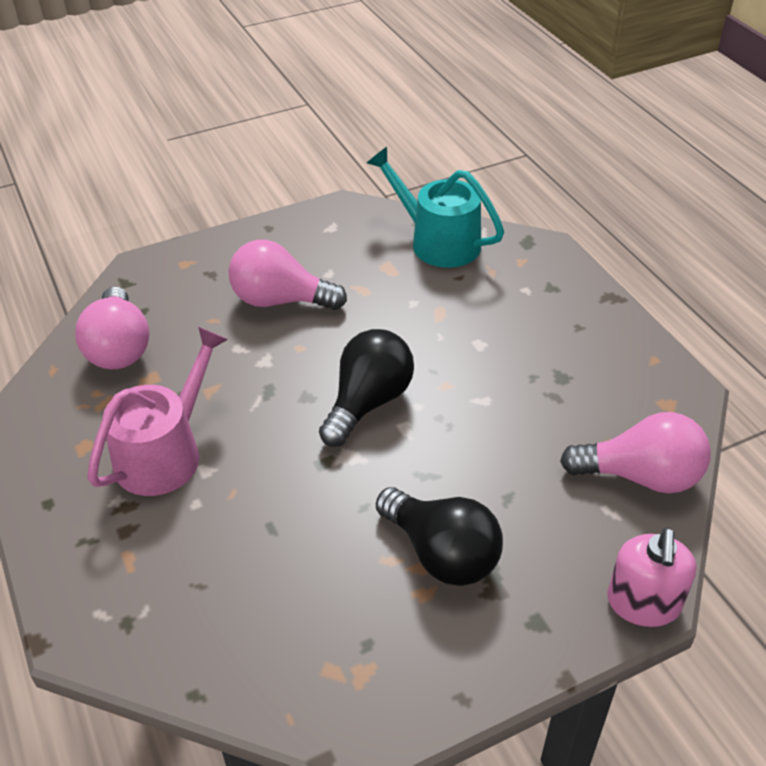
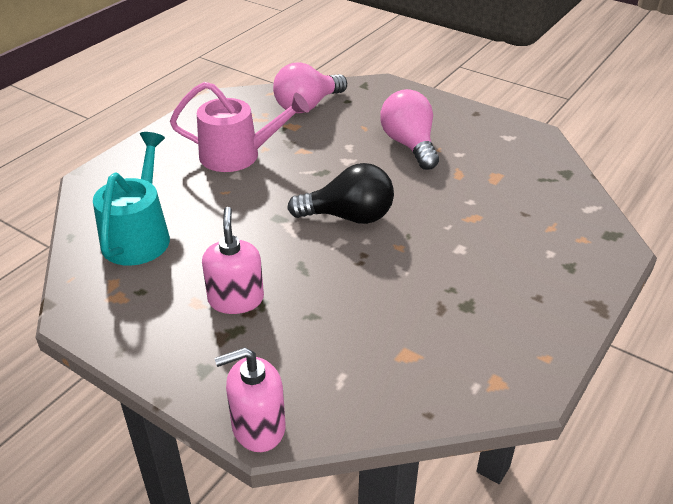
camera: 60 degrees right, 5 degrees down
(438, 242) = (553, 189): turquoise watering can -> turquoise watering can (139, 236)
(441, 553) = (236, 299): black light bulb -> pink soap dispenser
(641, 476) = (394, 388): pink light bulb -> none

